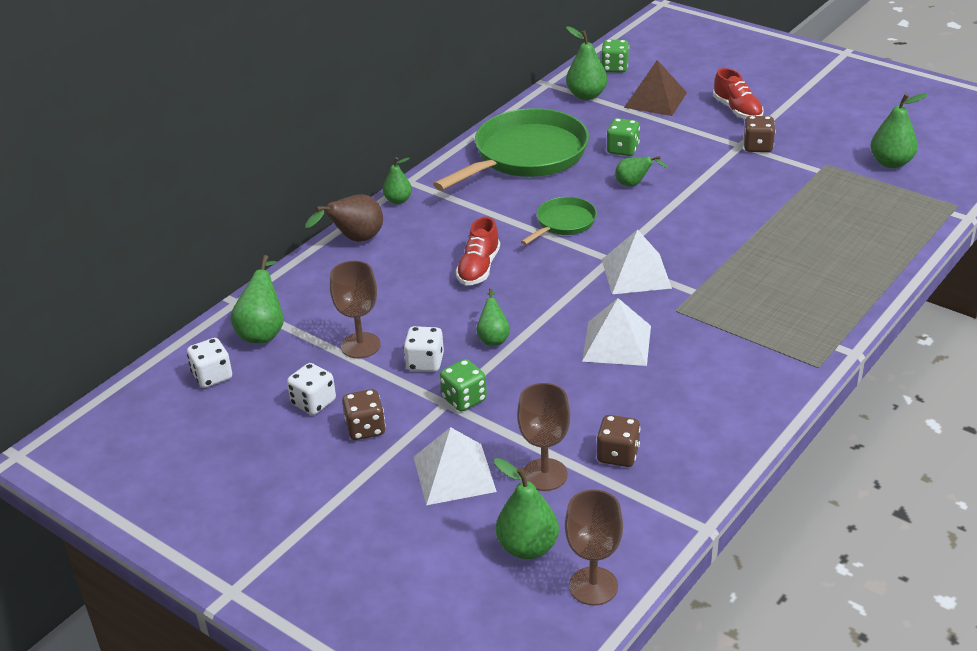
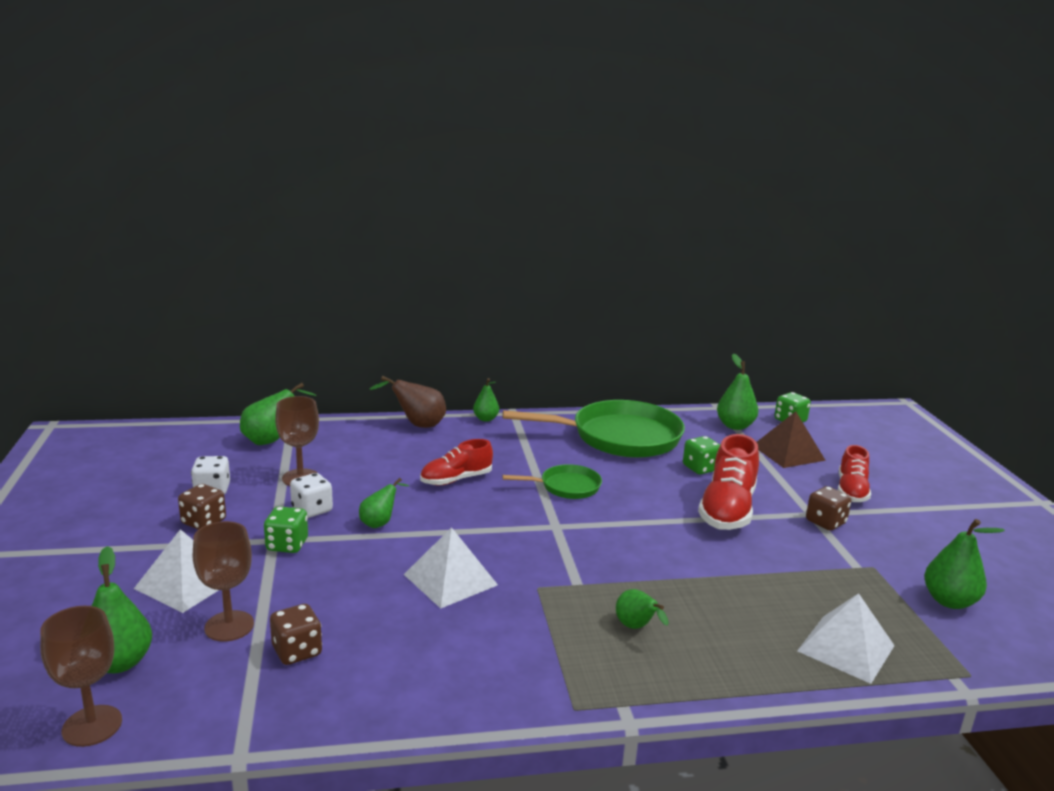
camera: 40 degrees right, 15 degrees down
(212, 376) = (200, 445): white dice -> none
(634, 184) = (667, 492): green pear -> green pear (636, 628)
(636, 273) = (556, 546): white pyramid -> white pyramid (846, 648)
(690, 174) = (727, 509): none -> red shoe

